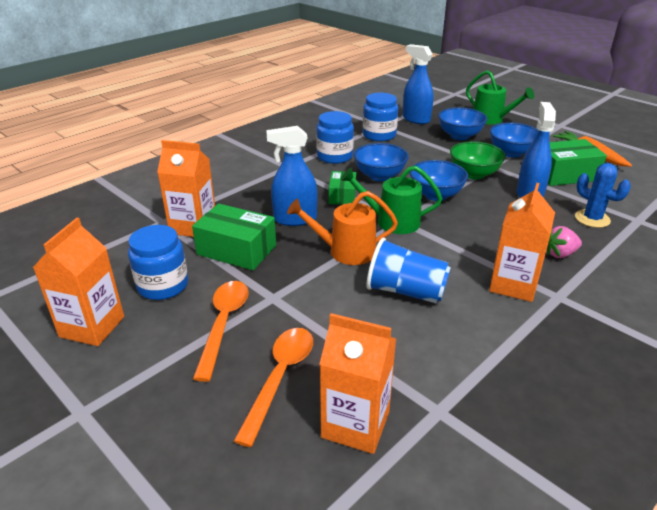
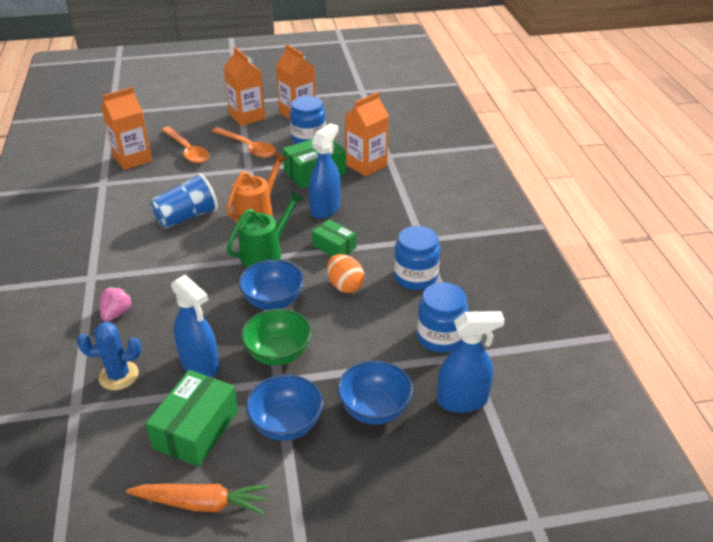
camera: 125 degrees right, 5 degrees up
(379, 176) = (345, 286): blue bowl -> orange egg
(491, 119) = (395, 487): green watering can -> none
(513, 285) = (127, 265): orange carton -> orange carton (247, 117)

